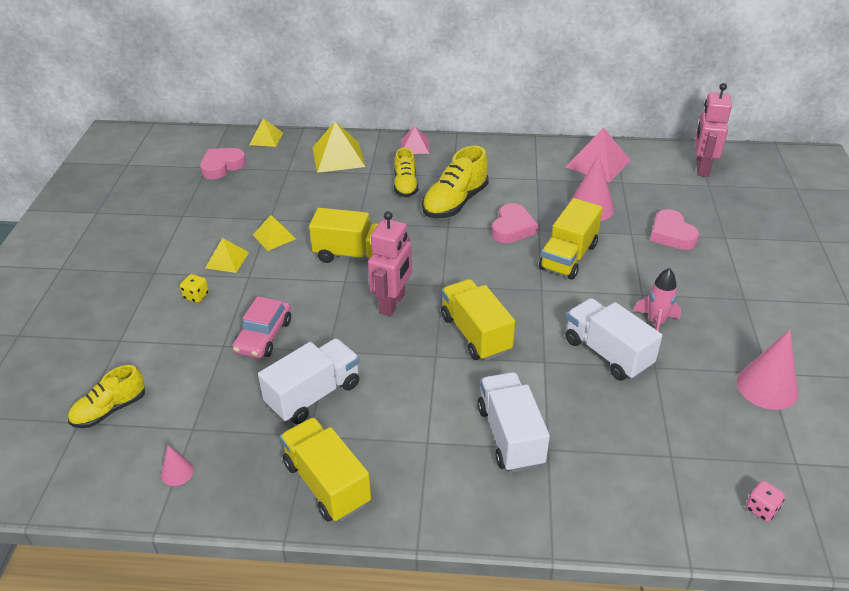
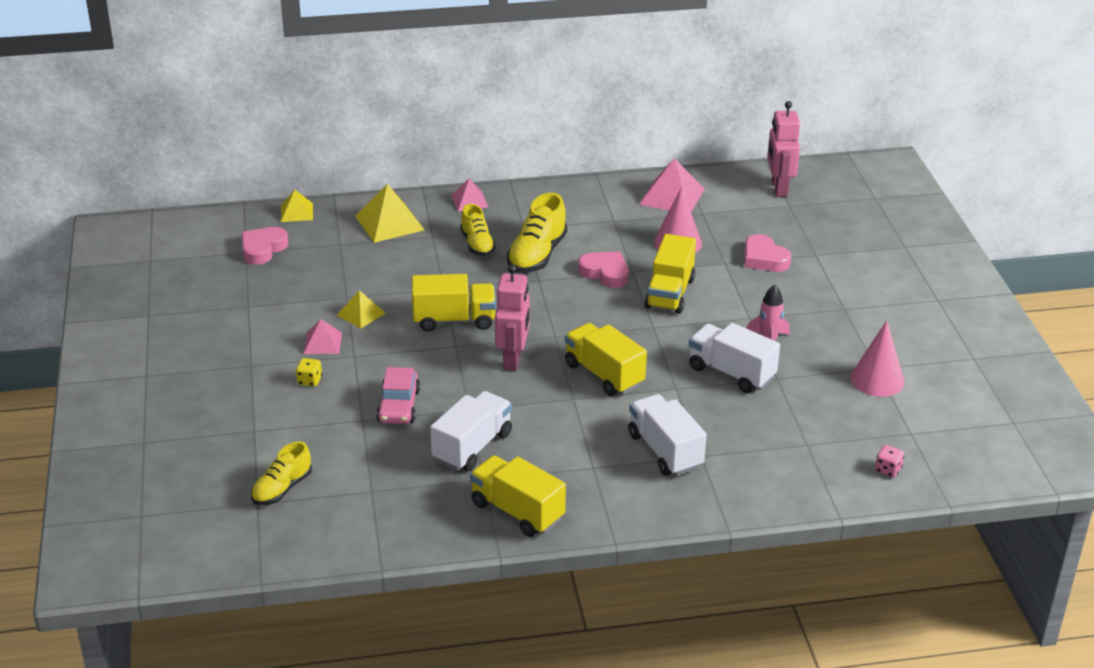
camera: 15 degrees left, 5 degrees down
(177, 472) = (376, 525): pink cone -> none
(227, 260) = (322, 343): yellow pyramid -> pink pyramid
(512, 228) = (605, 273): pink heart -> pink heart turned 60 degrees counterclockwise

